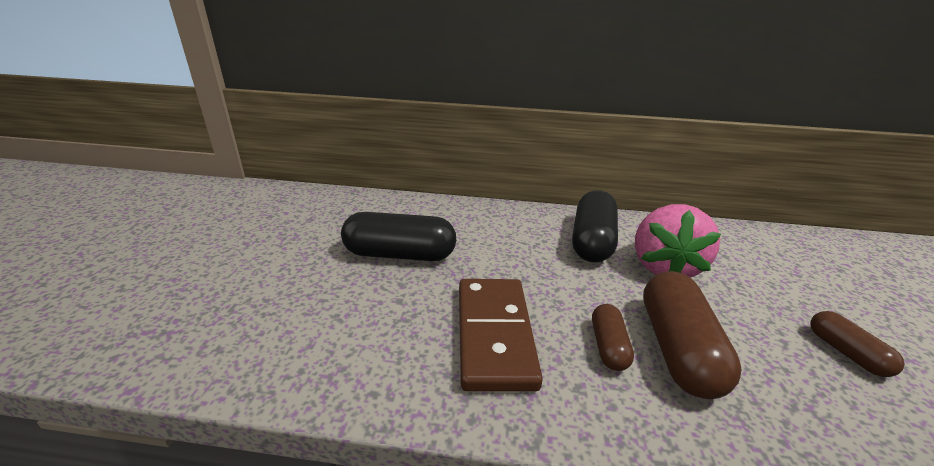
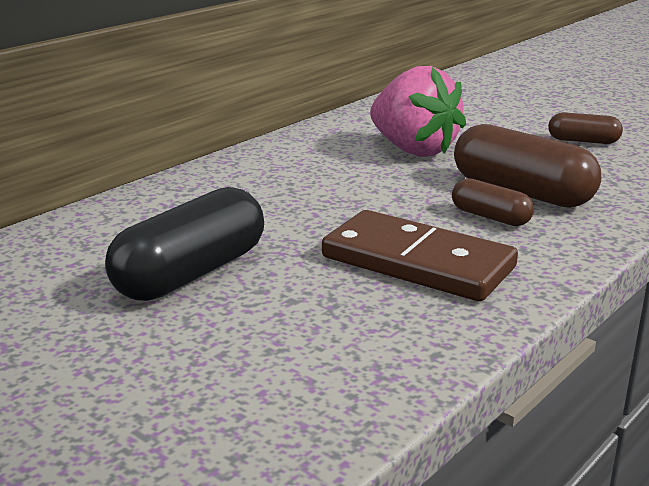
camera: 55 degrees left, 5 degrees down
(591, 241) = (327, 161): black capsule -> none

